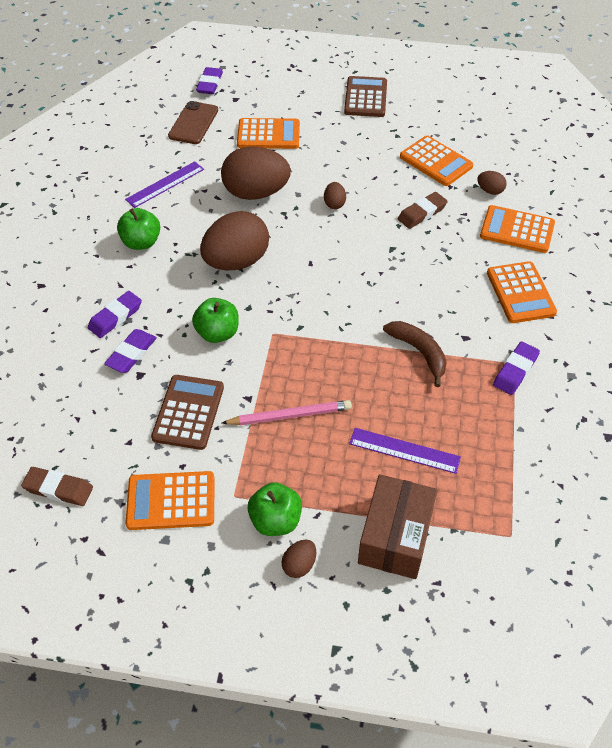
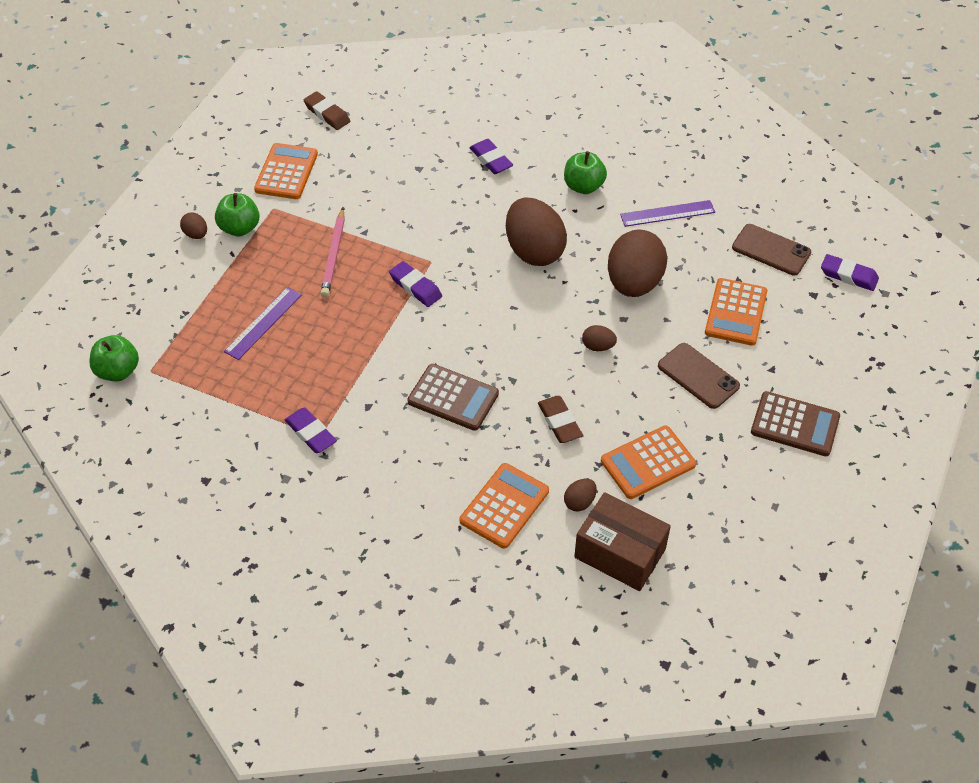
camera: 105 degrees right, 0 degrees up
(58, 489) = (327, 114): brown eraser -> brown eraser turned 75 degrees counterclockwise
(131, 353) = (444, 165): purple eraser -> purple eraser (415, 287)
(165, 184) = (667, 213): purple ruler -> purple ruler turned 75 degrees counterclockwise
(188, 412) = (365, 192): brown calculator -> brown calculator (453, 398)
(217, 333) = (446, 223): green apple -> green apple (118, 371)
(341, 147) = (698, 376): none -> brown phone
(395, 537) = (188, 296): brown box -> brown box (620, 553)
(419, 352) = (364, 363): brown banana -> none
(520, 293) = (408, 474): orange calculator -> none

